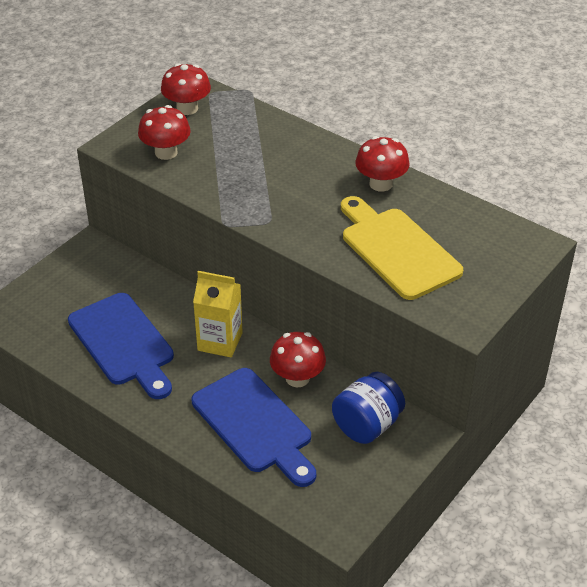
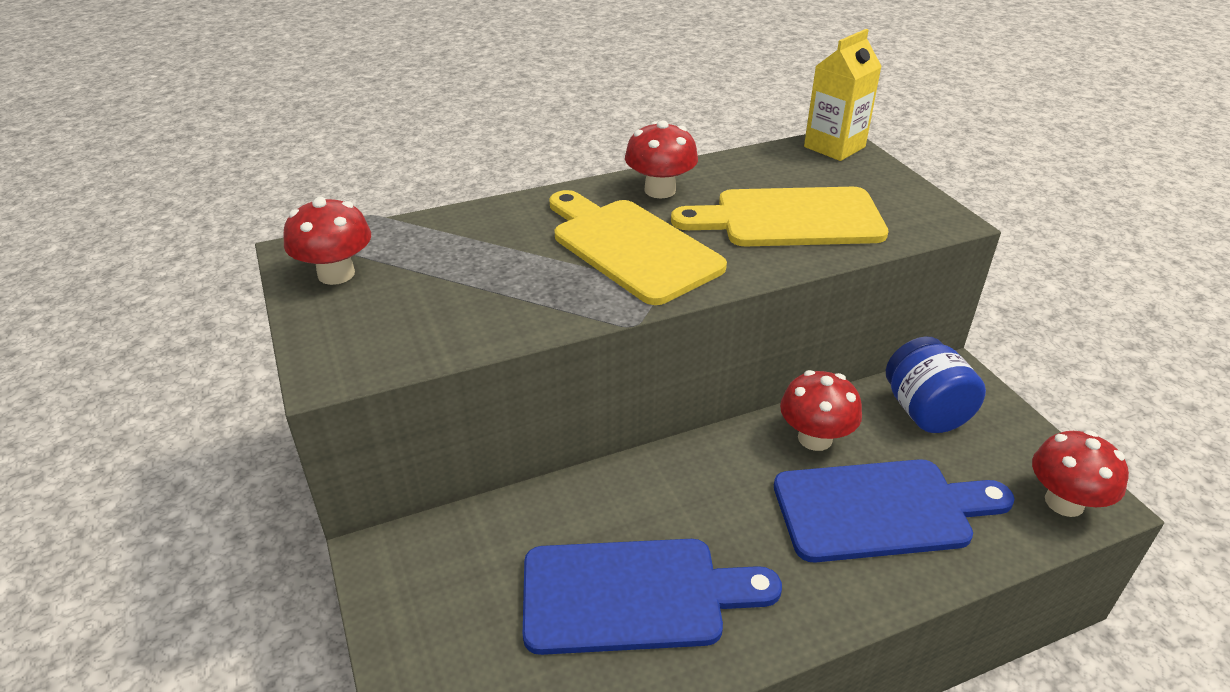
camera: 60 degrees left, 5 degrees down
(166, 152) = (413, 325): red mushroom -> red mushroom (1064, 502)
(220, 341) = (702, 485): yellow carton -> yellow carton (834, 147)
(302, 196) = (630, 247): none -> yellow cutting board

